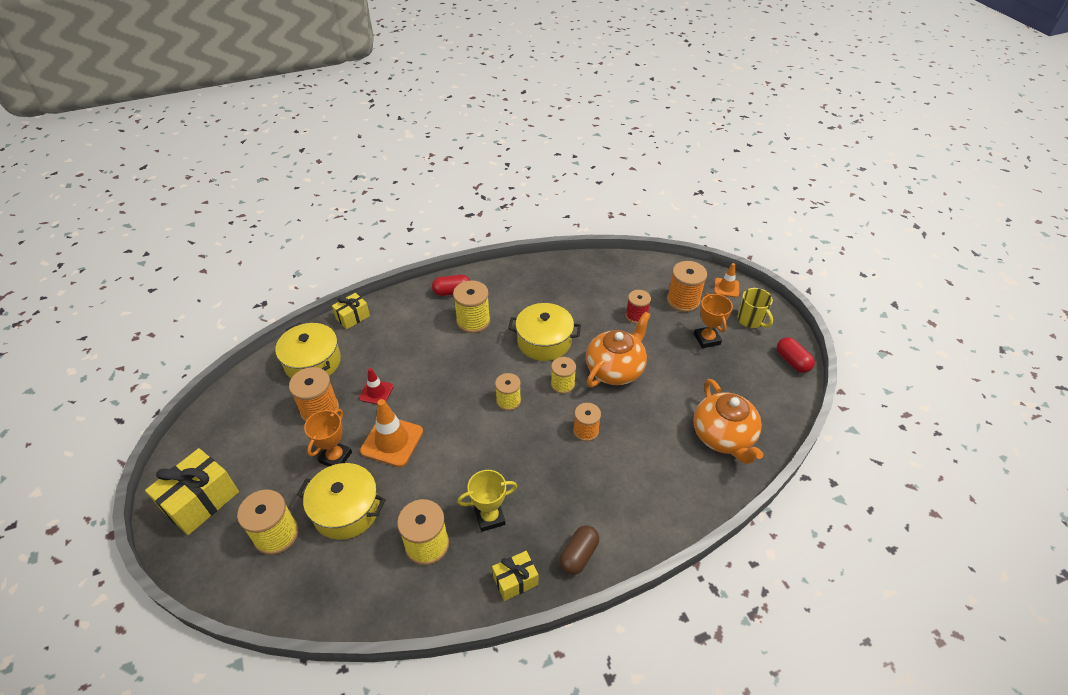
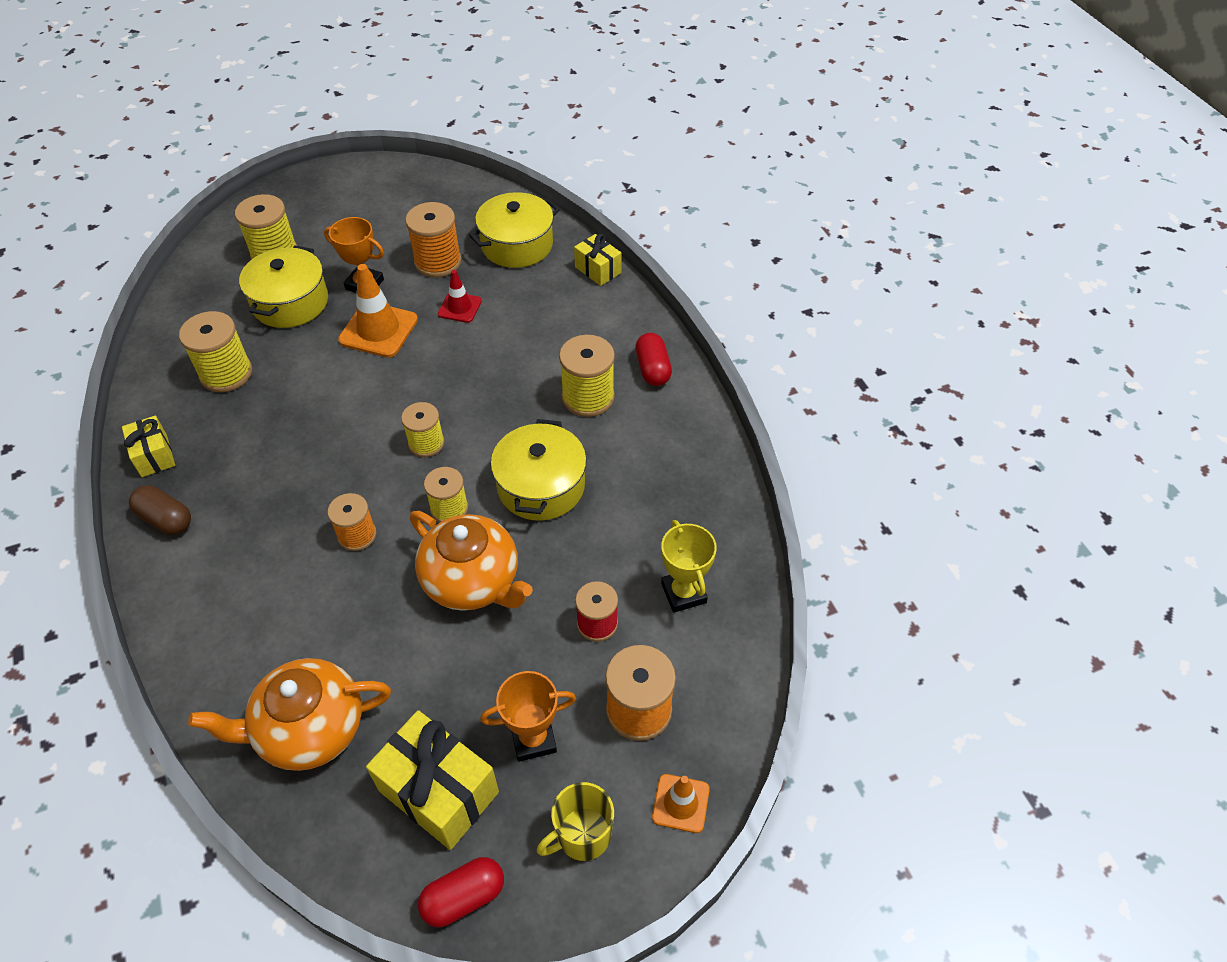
camera: 90 degrees right, 5 degrees up
(201, 501) = (330, 195): yellow gift -> yellow gift (439, 791)
(490, 517) = (245, 429): yellow trophy -> yellow trophy (683, 593)

